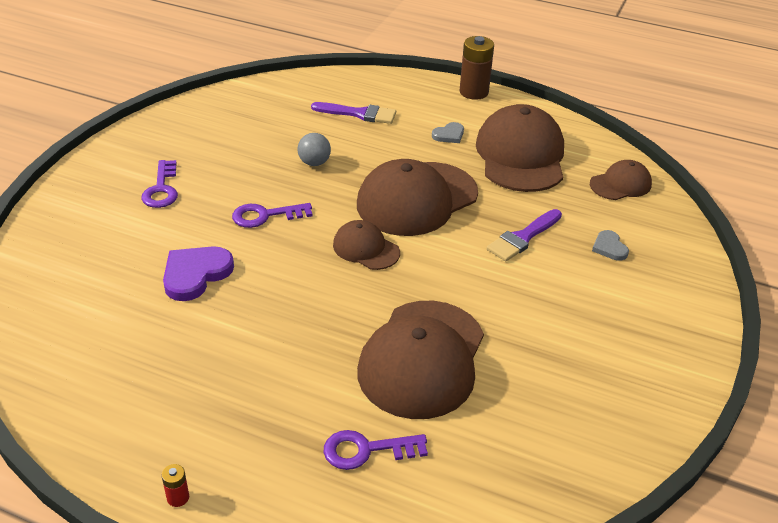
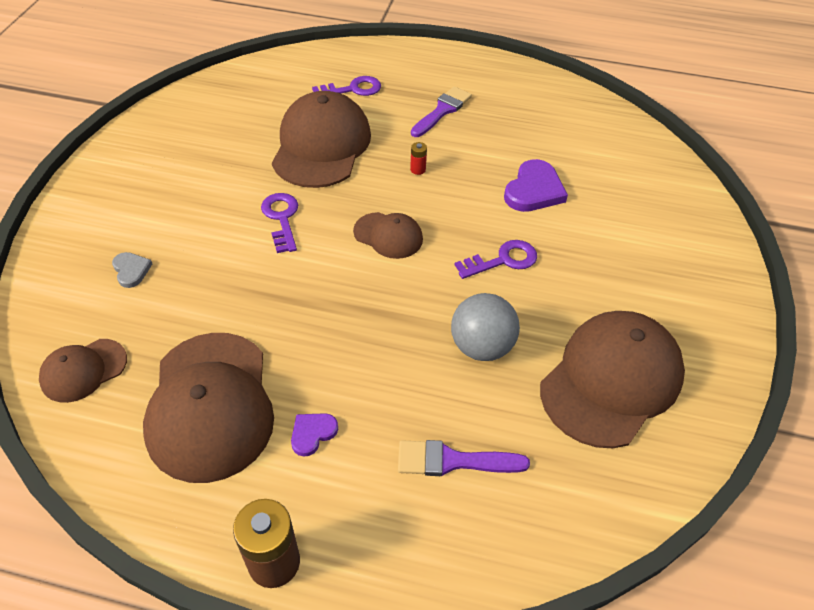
camera: 170 degrees right, 10 degrees up
(161, 189) = (630, 279): purple key -> purple key (281, 218)
(178, 497) = (459, 58): red battery -> red battery (418, 169)
(314, 163) = (481, 346): grey ball -> grey ball, size x1.57
(416, 199) = (345, 307): brown cap -> brown cap (611, 380)
(449, 135) = (312, 433): grey heart -> purple heart
(523, 238) = (225, 270): purple brush -> purple brush (442, 111)

